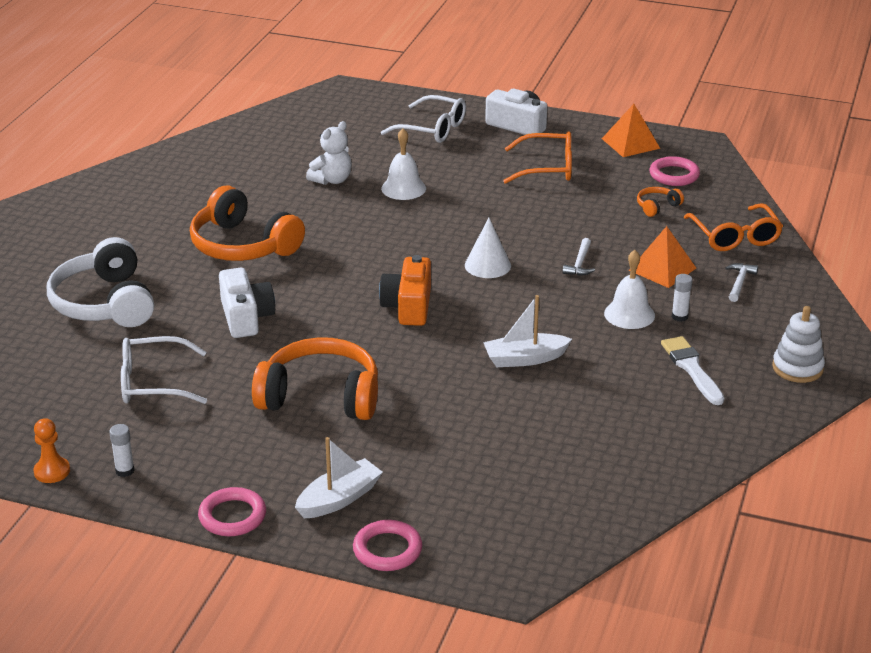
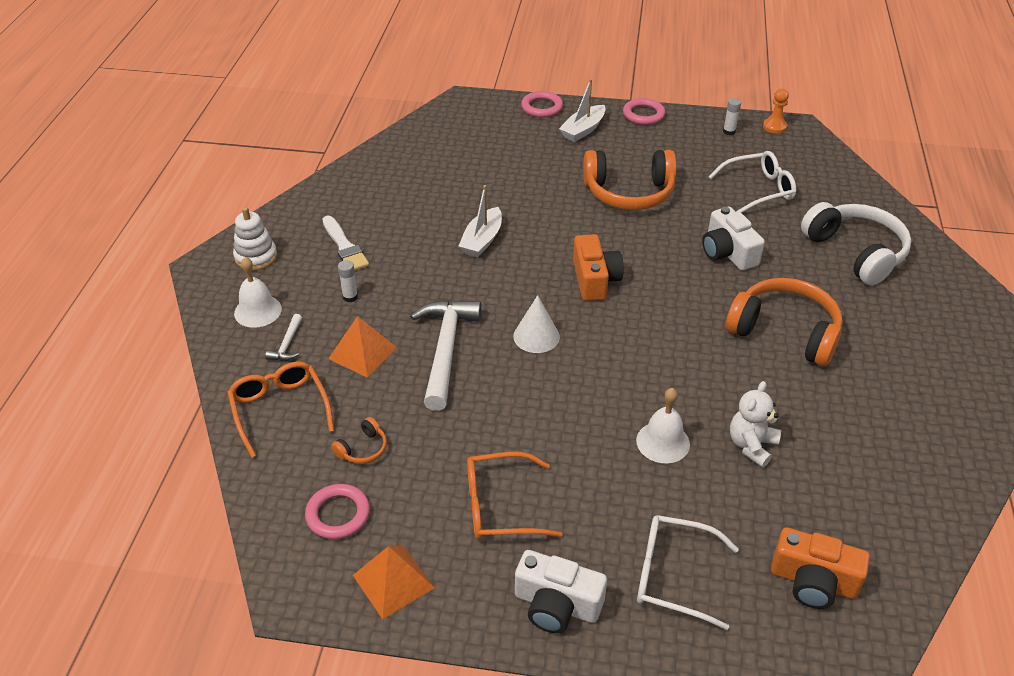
camera: 170 degrees right, 10 degrees up
(338, 119) = (813, 581): none -> orange camera
(524, 359) = (482, 240): white boat -> white boat turned 135 degrees clockwise
(580, 264) = (445, 349): white hammer -> white hammer, size x2.25
(629, 314) = (396, 294): white bell -> white bell (258, 311)

